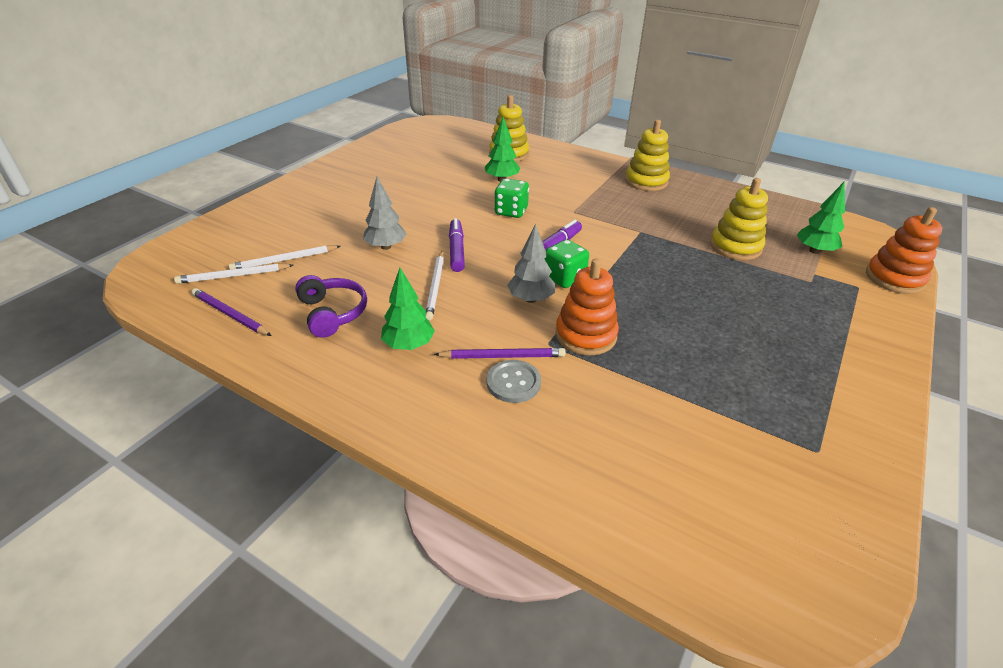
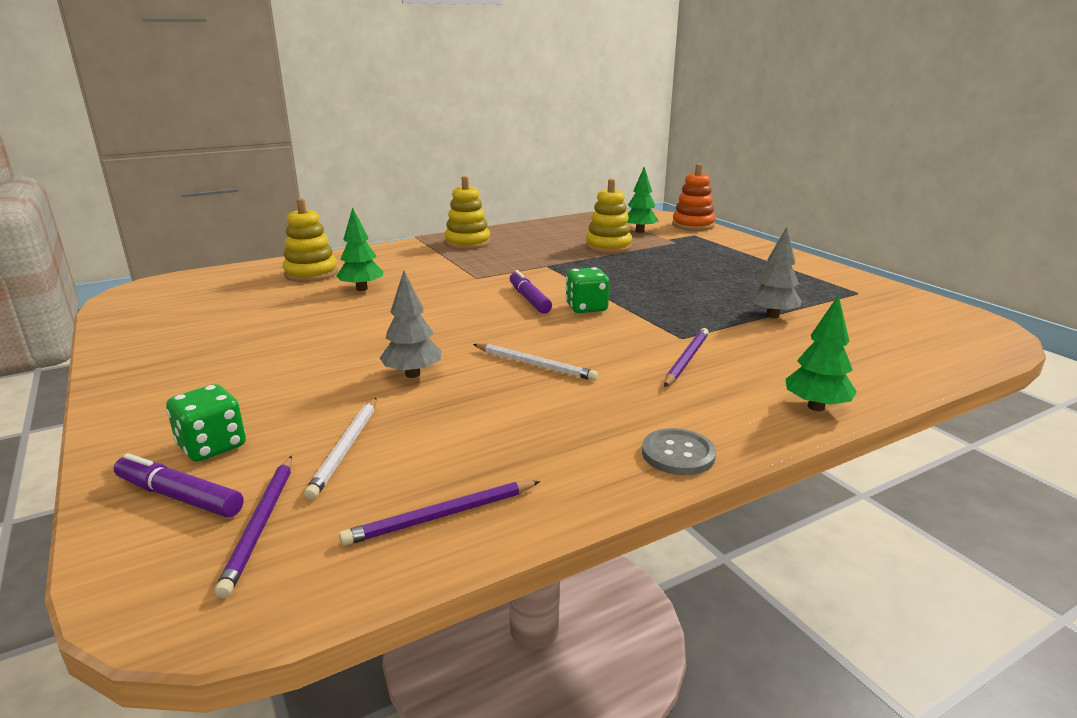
camera: 60 degrees left, 15 degrees down
(206, 266) = (261, 524): none -> purple pencil
(233, 276) = (332, 499): white pencil -> none
(332, 313) = (523, 434): purple headphones -> none
(409, 345) = (631, 400): green tree -> green tree (816, 407)
(456, 250) = (475, 340): purple marker -> purple marker (179, 496)
(511, 211) = (435, 300): green dice -> green dice (212, 446)
(513, 382) = (729, 364): grey button -> grey button (678, 454)
(531, 299) = (605, 328): grey tree -> grey tree (772, 316)
(585, 335) = (681, 321): orange stacking toy -> none

